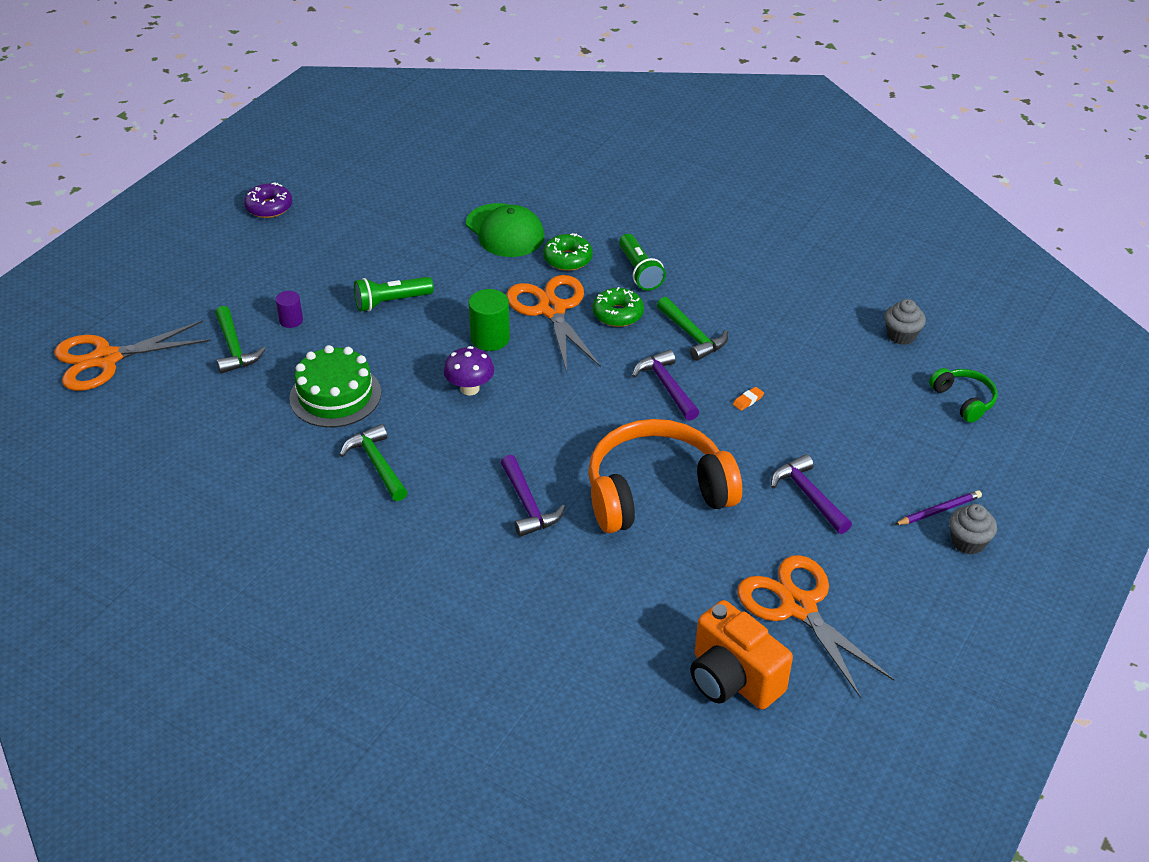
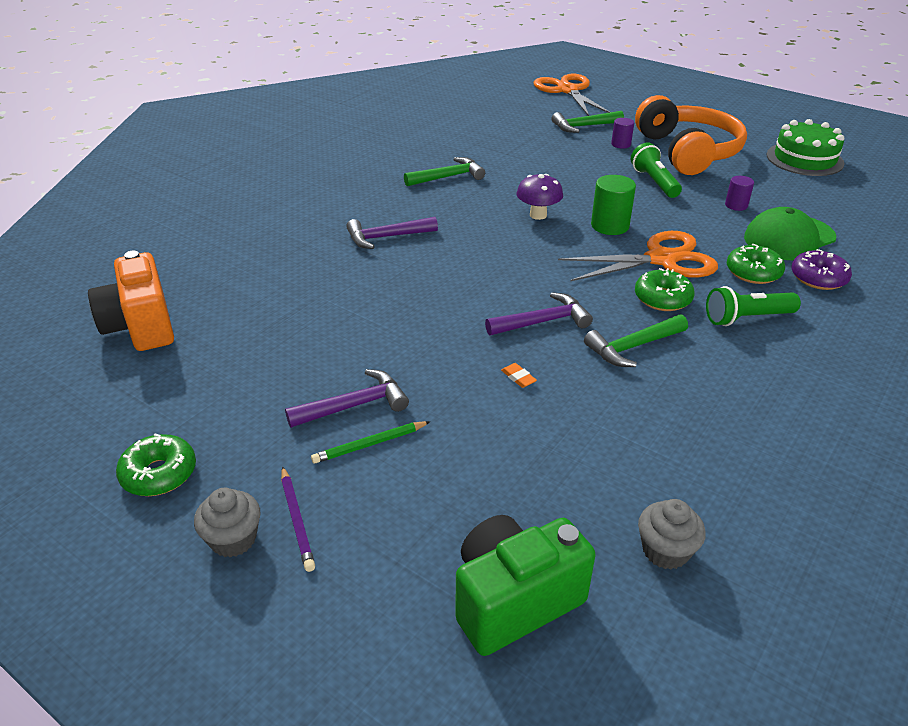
camera: 95 degrees right, 5 degrees down
(269, 207) = (773, 133): purple donut -> purple donut (818, 278)
(335, 395) = (529, 161): green cake -> green cake (804, 159)
(442, 253) = (736, 205): none -> purple cylinder
(656, 492) = (385, 303): orange headphones -> orange headphones (688, 152)
(732, 679) = (141, 327): orange camera -> orange camera turned 75 degrees counterclockwise
(798, 606) = (202, 377): orange scissors -> none
(851, 481) = (369, 444): none -> green pencil
(922, 603) = (159, 474): none -> green donut
(963, 400) = (514, 601): green headphones -> green camera

